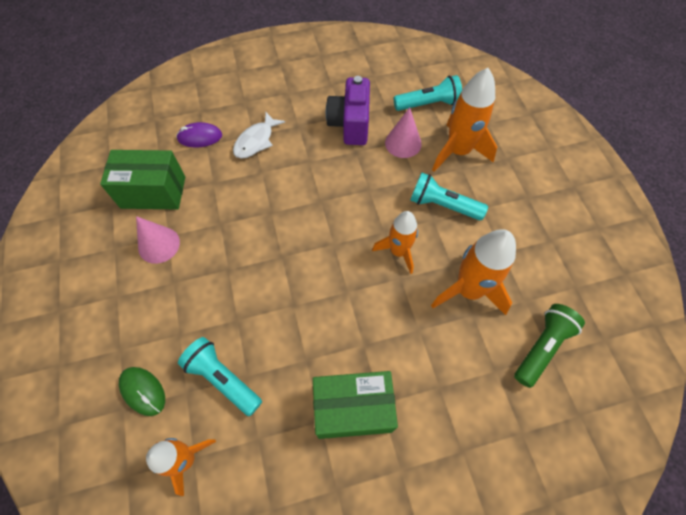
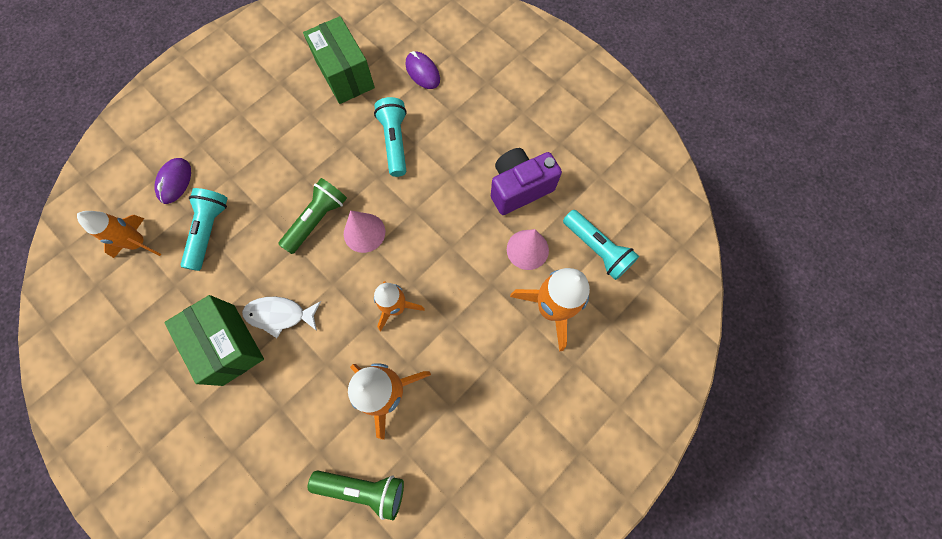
camera: 60 degrees right, 10 degrees up
(143, 391) = (175, 182): green mouse -> purple mouse
(159, 245) = (299, 112): pink cone -> pink cone (364, 232)
(256, 141) = (447, 119): white fish -> white fish (280, 315)
(278, 276) = (317, 219): none -> green flashlight
(442, 205) = (473, 324): turquoise flashlight -> turquoise flashlight (395, 142)

